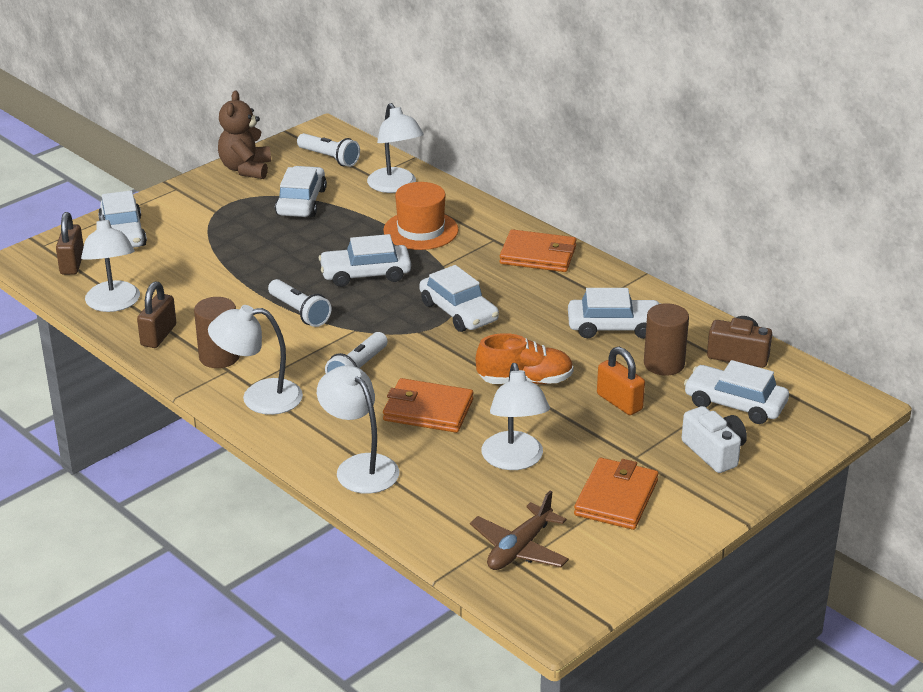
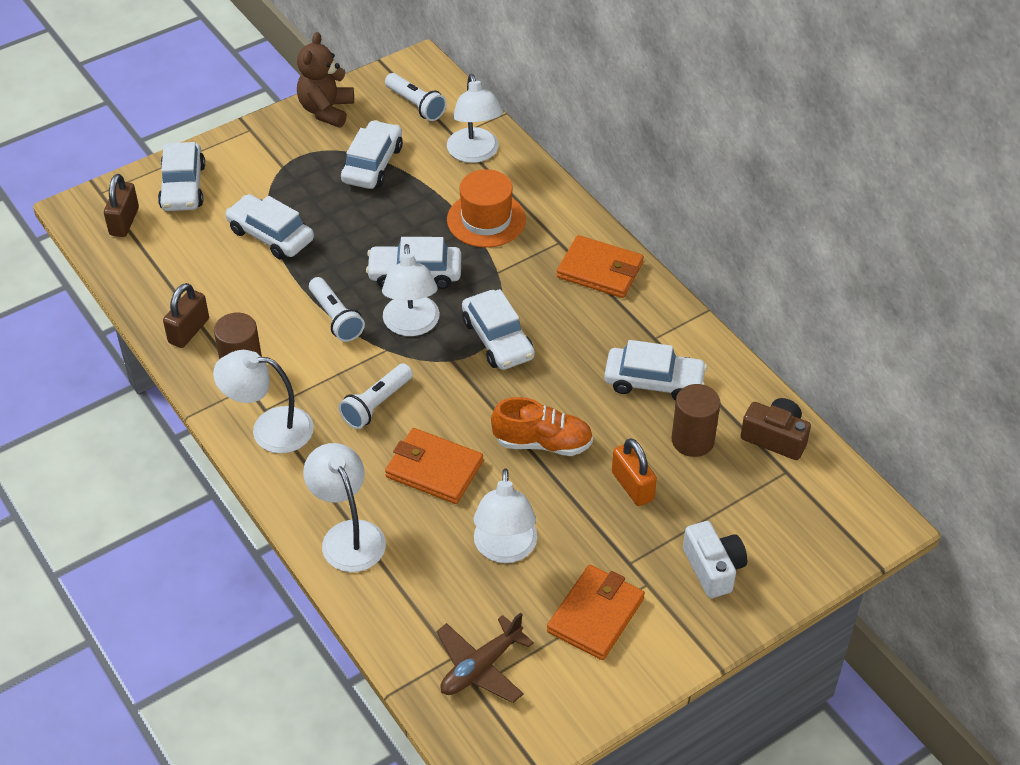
camera: 10 degrees right, 15 degrees up
(114, 304) = (154, 282): white lamp -> white lamp (411, 325)
(735, 404) = (752, 505): white car -> white car (271, 235)

